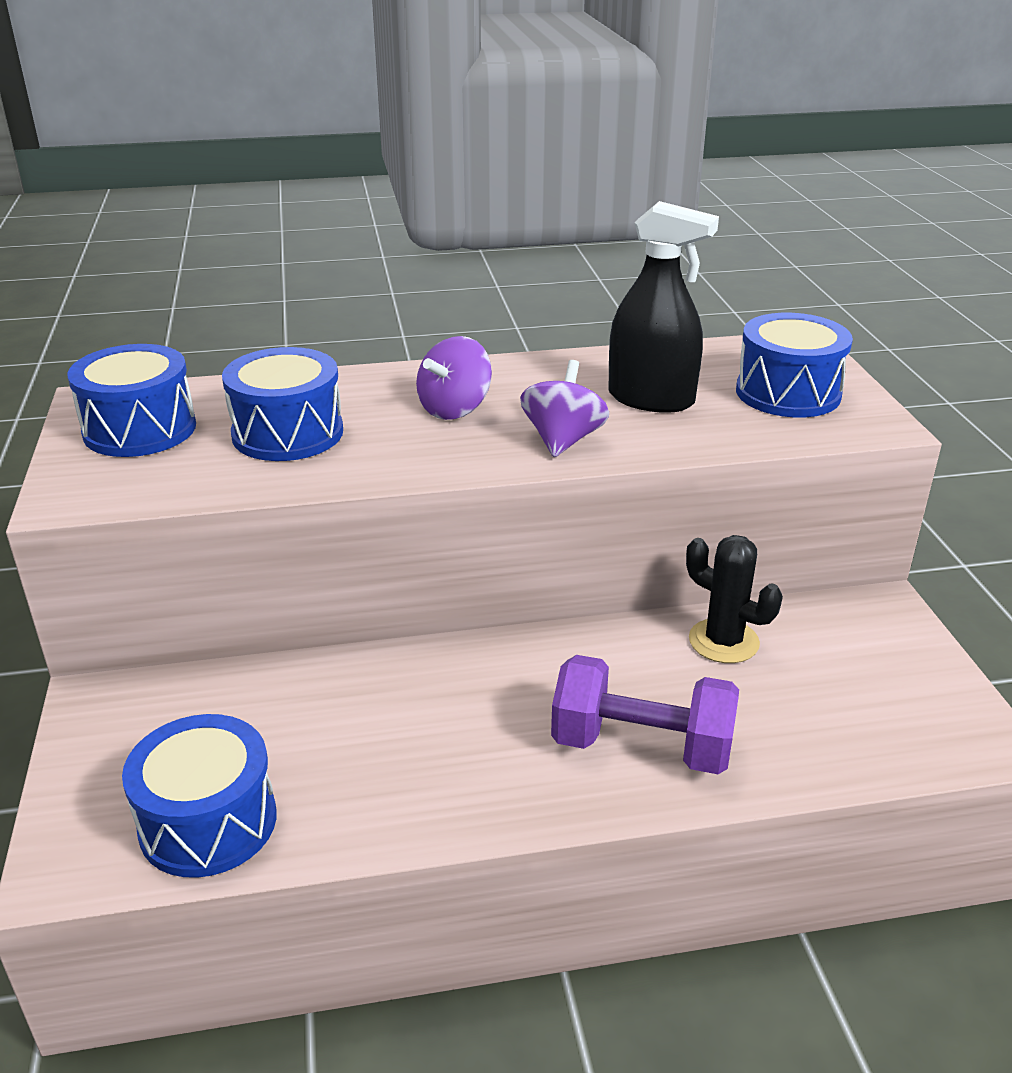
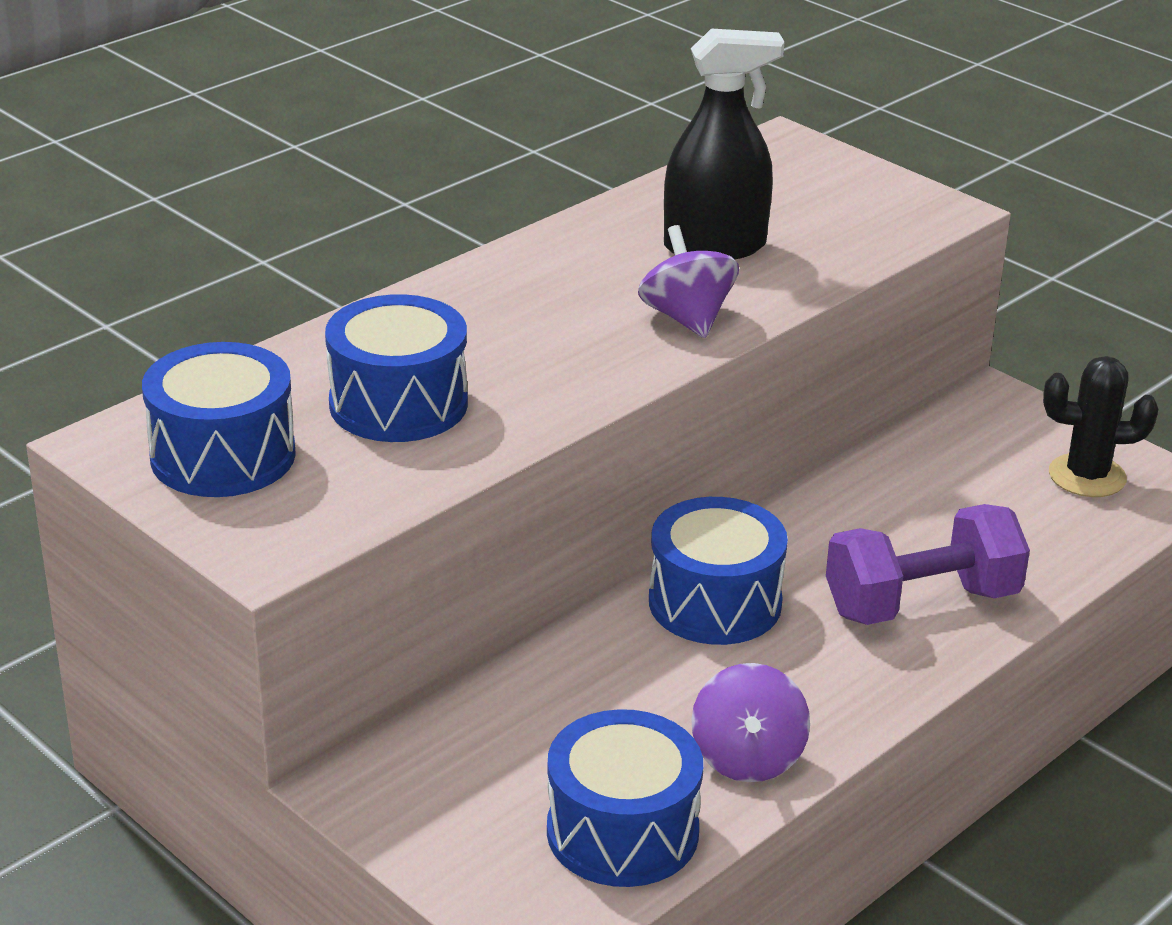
camera: 35 degrees left, 0 degrees up
(455, 409) = (536, 319): purple spinning top -> purple spinning top (747, 758)
(723, 641) = (894, 483): black cactus -> black cactus (1087, 476)
(788, 393) = (831, 200): blue drum -> blue drum (715, 602)

